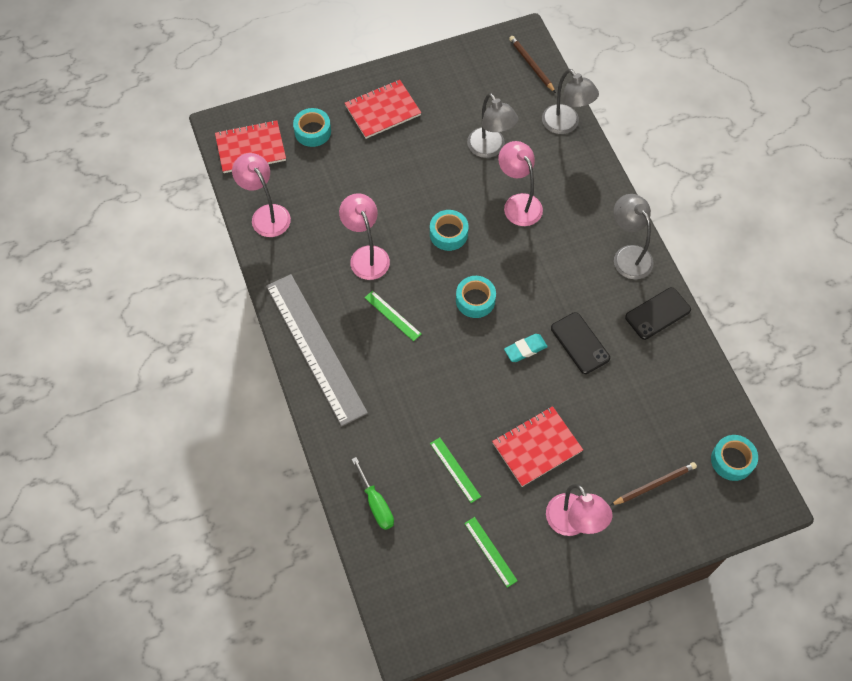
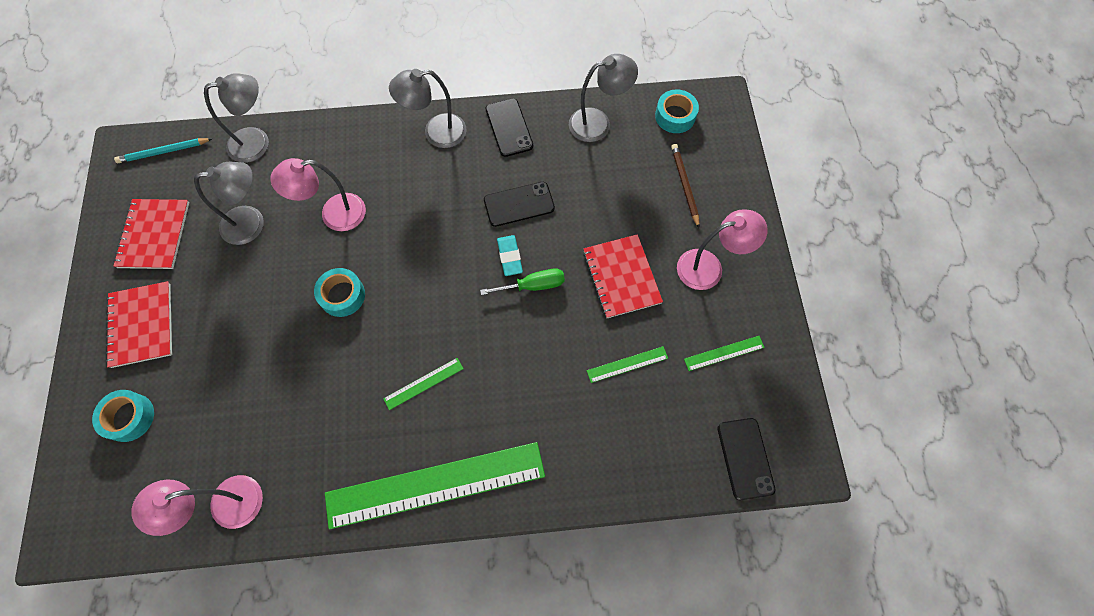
camera: 75 degrees left, 5 degrees up
(250, 148) = (114, 505): red notebook -> red notebook (154, 235)
(315, 348) = (435, 485): grey ruler -> green ruler
(366, 255) = (334, 394): pink lamp -> none
(376, 504) = (648, 459): green screwdriver -> green screwdriver (533, 285)
(398, 586) = (745, 458): none -> black phone
(475, 300) = (435, 290): turquoise tape -> none
(531, 65) = (164, 152): brown pencil -> turquoise pencil
(695, 390) = (598, 123): none -> grey lamp

